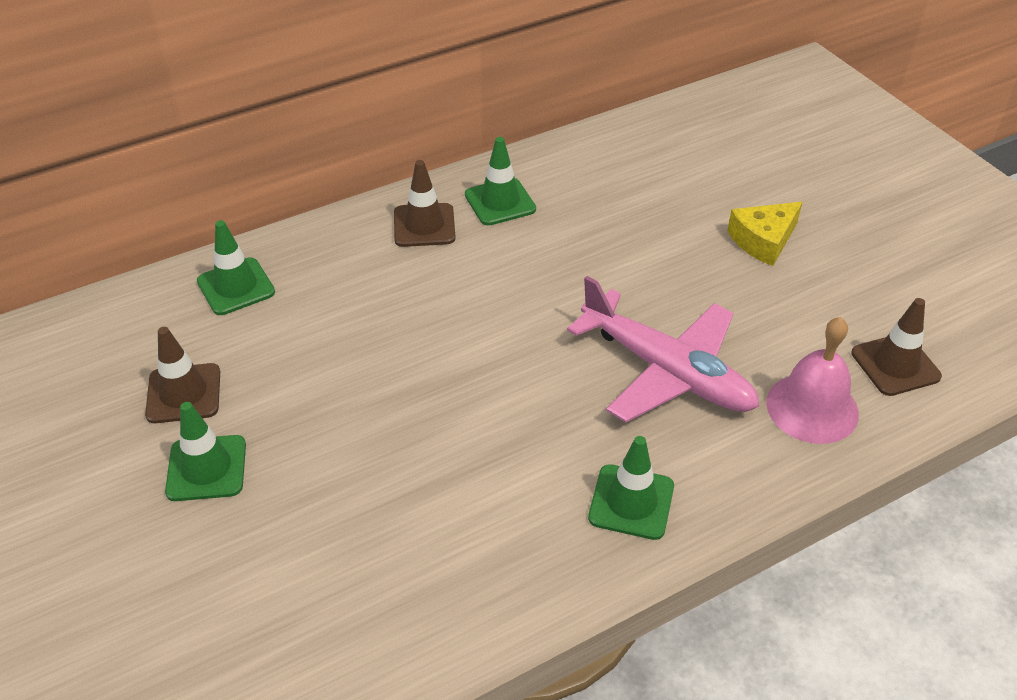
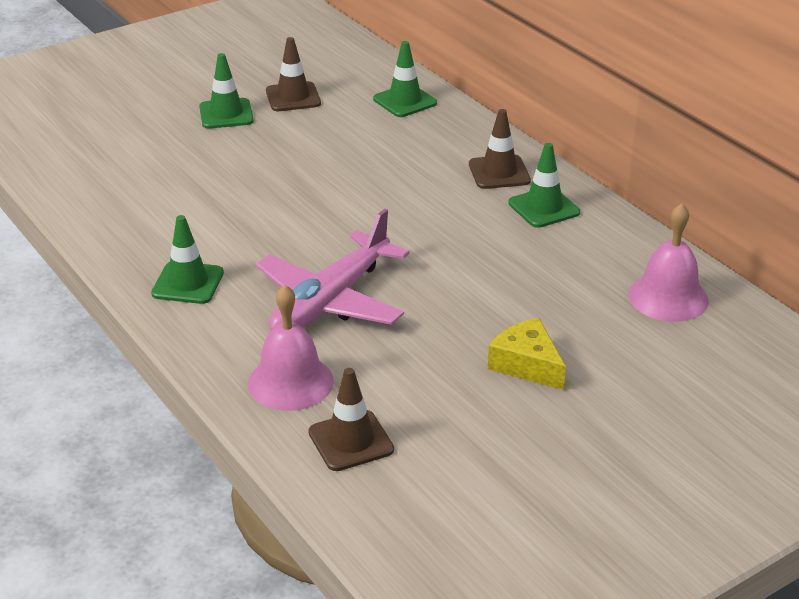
camera: 85 degrees right, 10 degrees down
(657, 147) = (668, 297): none -> pink bell

